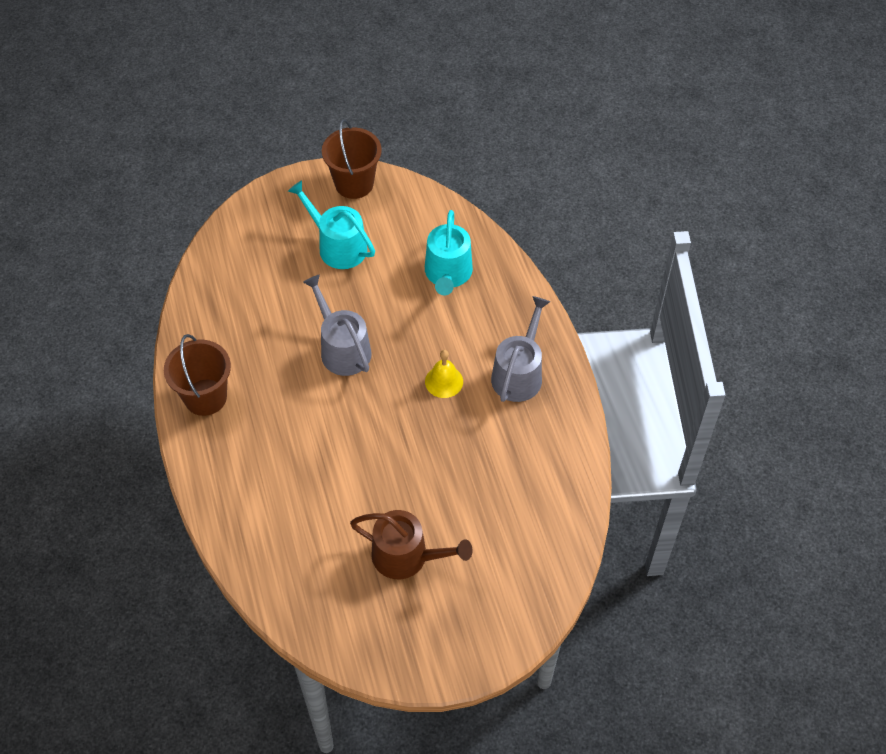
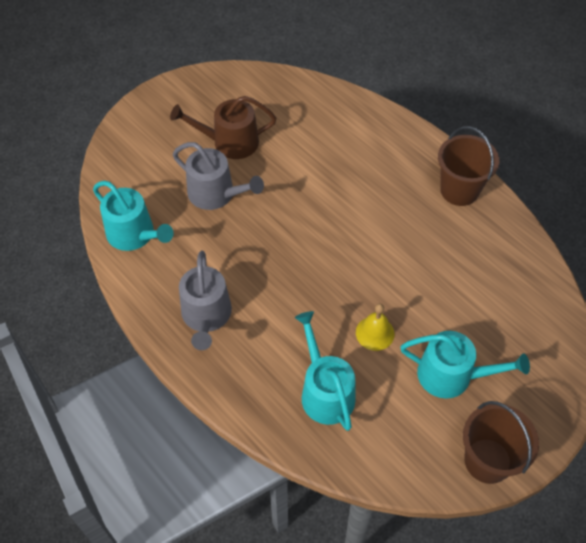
camera: 155 degrees right, 0 degrees up
(342, 349) = (377, 274): grey watering can -> grey watering can (216, 194)
(444, 381) = (271, 281): yellow bell -> yellow bell (375, 333)
(556, 484) = (134, 234): none -> turquoise watering can

